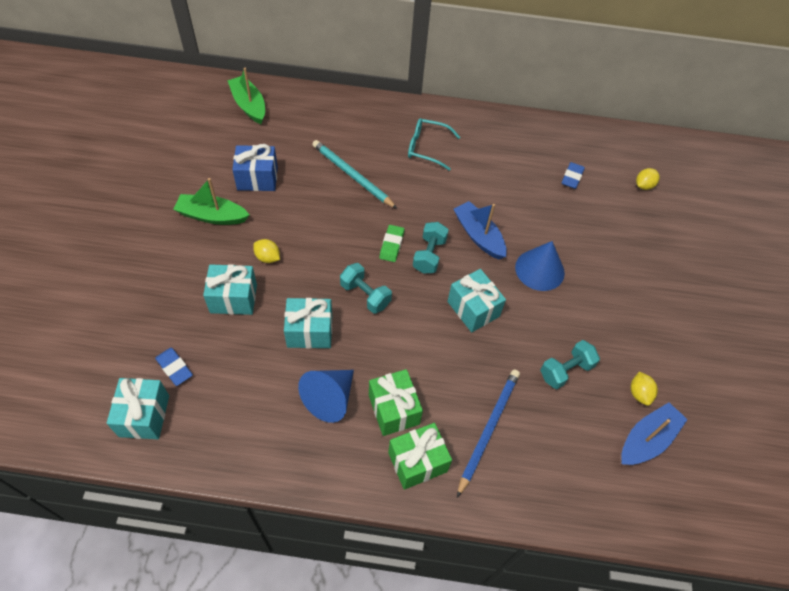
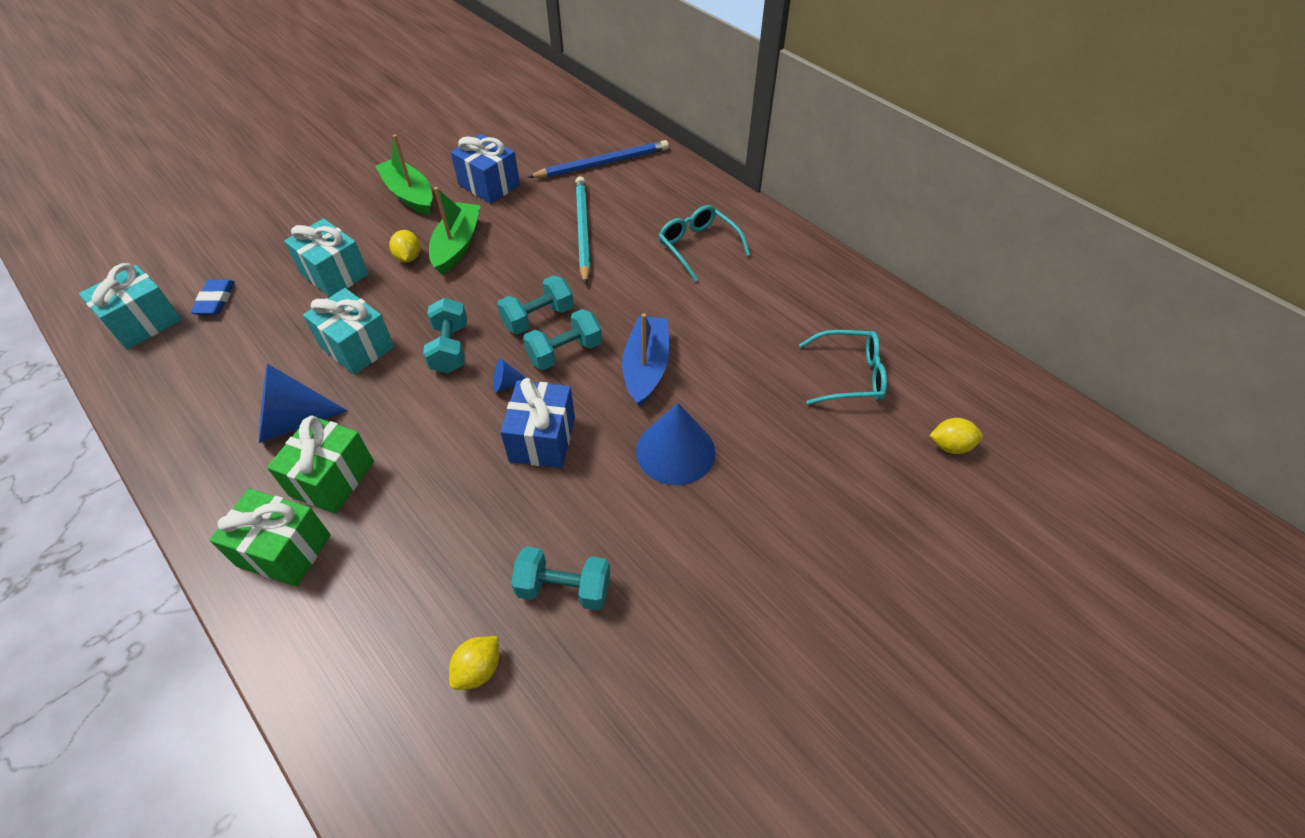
camera: 45 degrees right, 5 degrees down
(249, 105) = (563, 120): green boat -> green boat (457, 245)
(392, 245) = (538, 318): green eraser -> turquoise dumbbell
(420, 293) = (507, 384): none -> blue cone
(473, 309) = (542, 439): turquoise gift -> blue gift
(488, 430) = (393, 580): blue pencil -> blue pencil (602, 164)
(572, 177) = (849, 375): blue eraser -> turquoise glasses
(639, 393) = (625, 696): yellow lemon -> yellow lemon (478, 669)
(647, 439) = (563, 764): blue boat -> none

